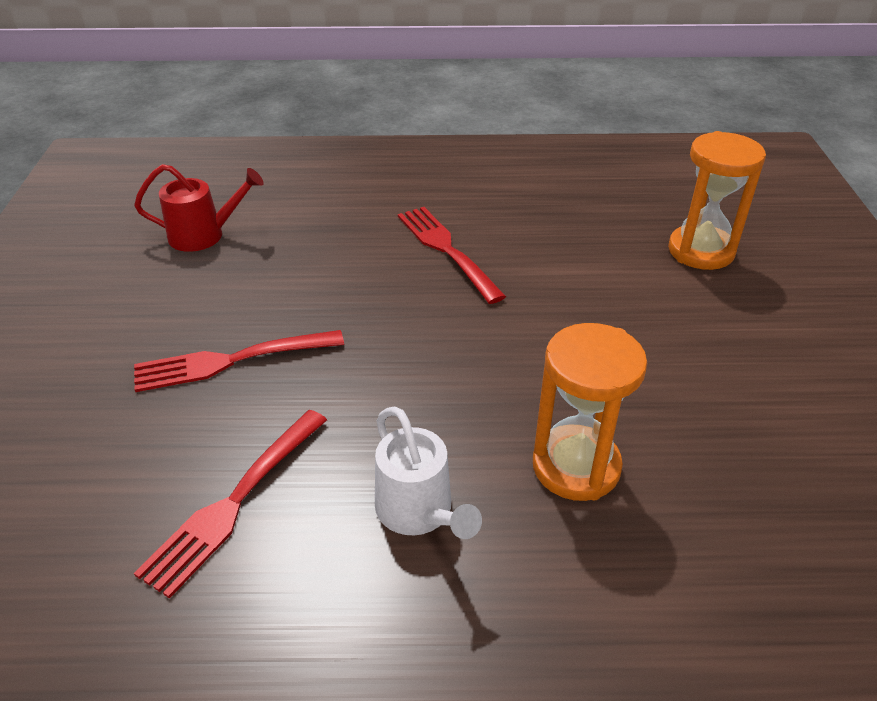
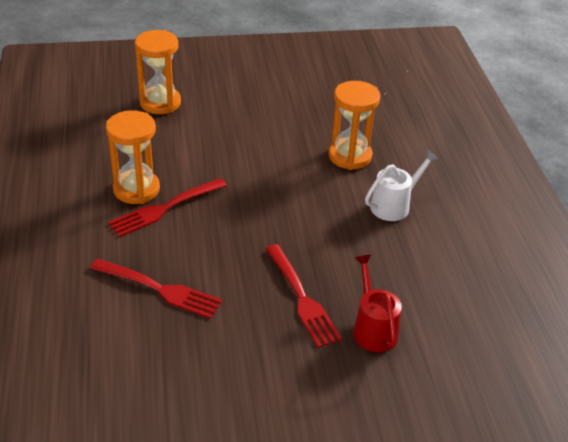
camera: 100 degrees left, 0 degrees up
(204, 235) = (150, 350): red watering can -> red watering can (373, 328)
(235, 501) = (410, 272): red fork -> red fork (159, 289)
(489, 229) = (136, 189): none -> orange hourglass

